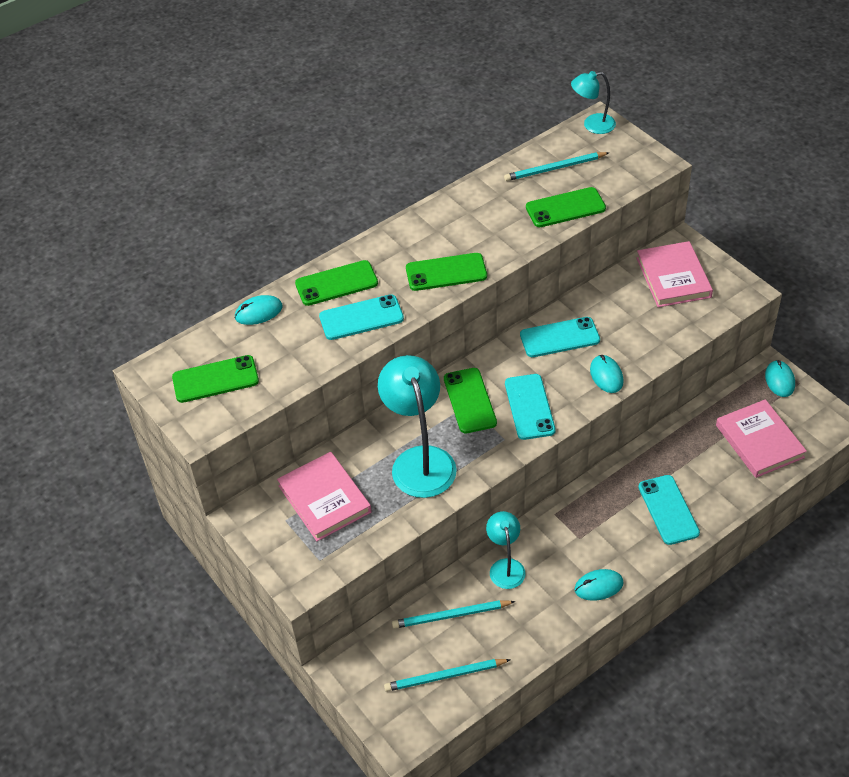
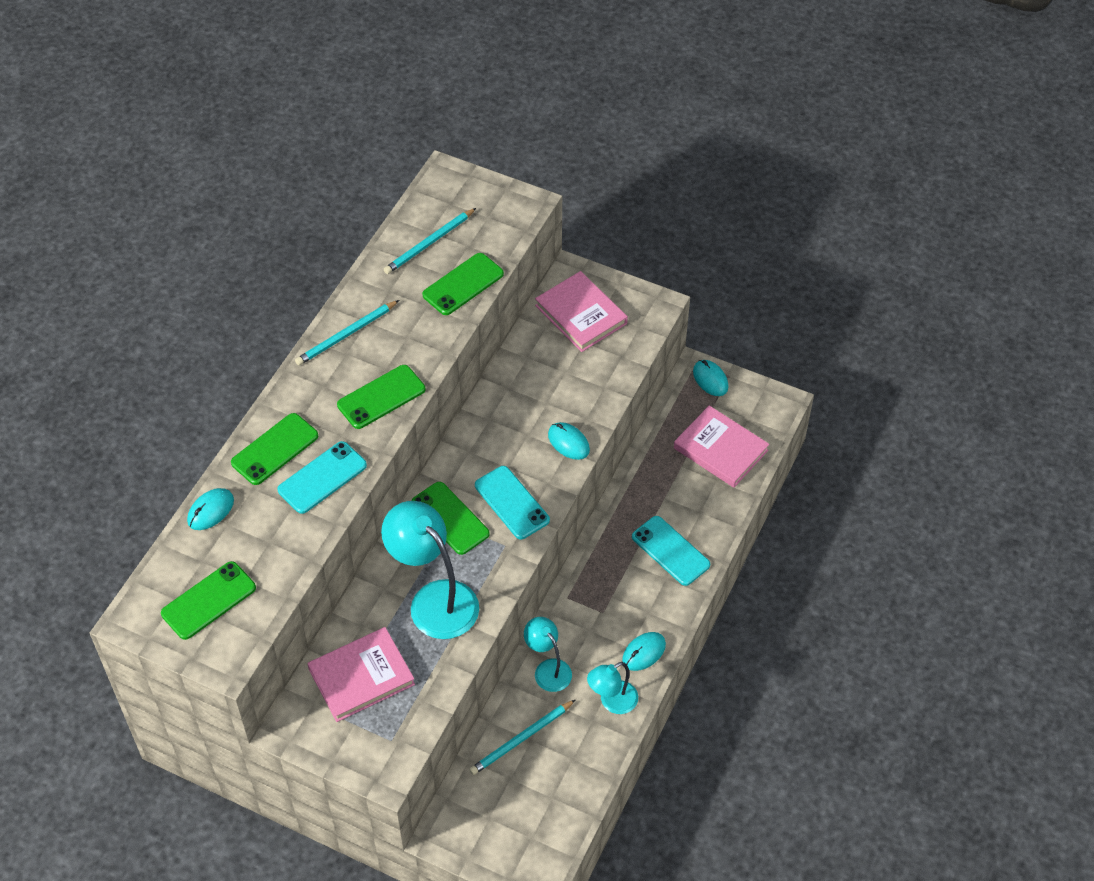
camera: 30 degrees left, 5 degrees up
(324, 499) = (361, 676): pink book -> pink book turned 60 degrees counterclockwise
(445, 676) = (546, 800): turquoise pencil -> turquoise pencil (346, 335)
(559, 338) = (503, 418): turquoise phone -> none
(592, 125) = (441, 181): turquoise lamp -> turquoise lamp (612, 702)

